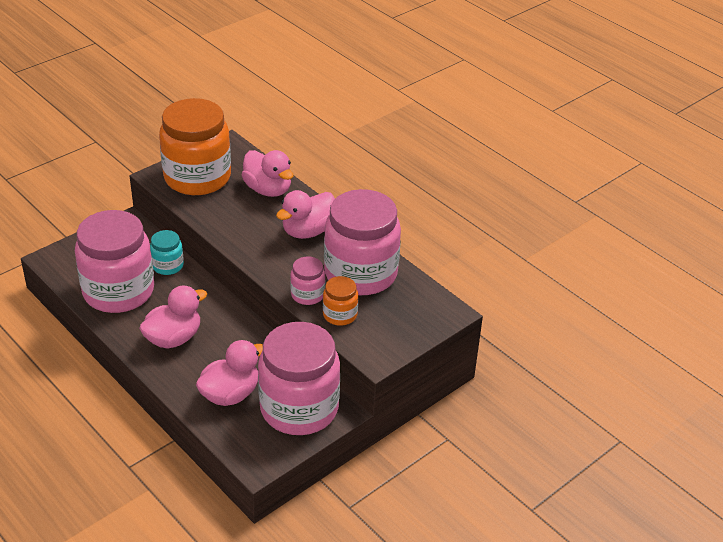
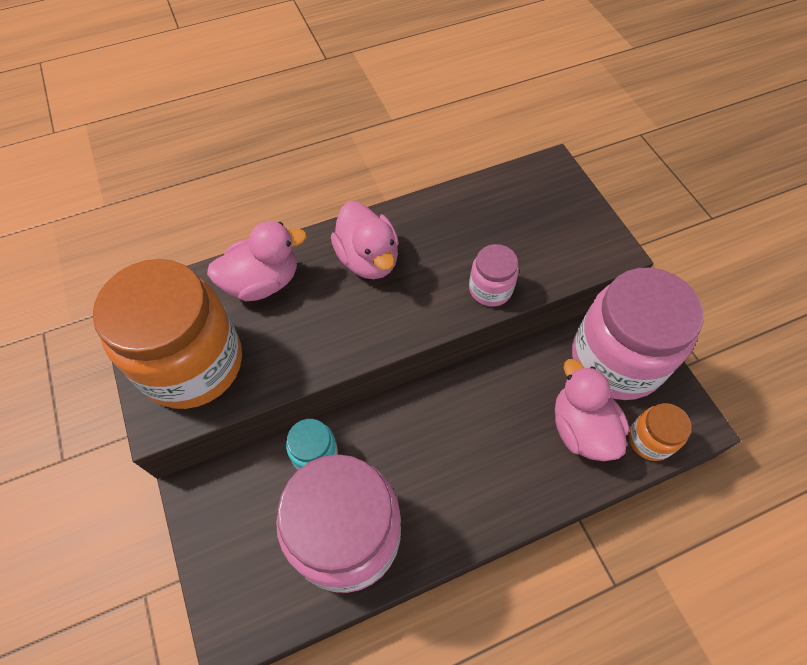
camera: 70 degrees left, 20 degrees up
(173, 338) = (465, 476): pink duck -> none
(340, 315) = (535, 265): orange jar -> orange jar (649, 440)
(360, 274) = (467, 227): pink jar -> none

